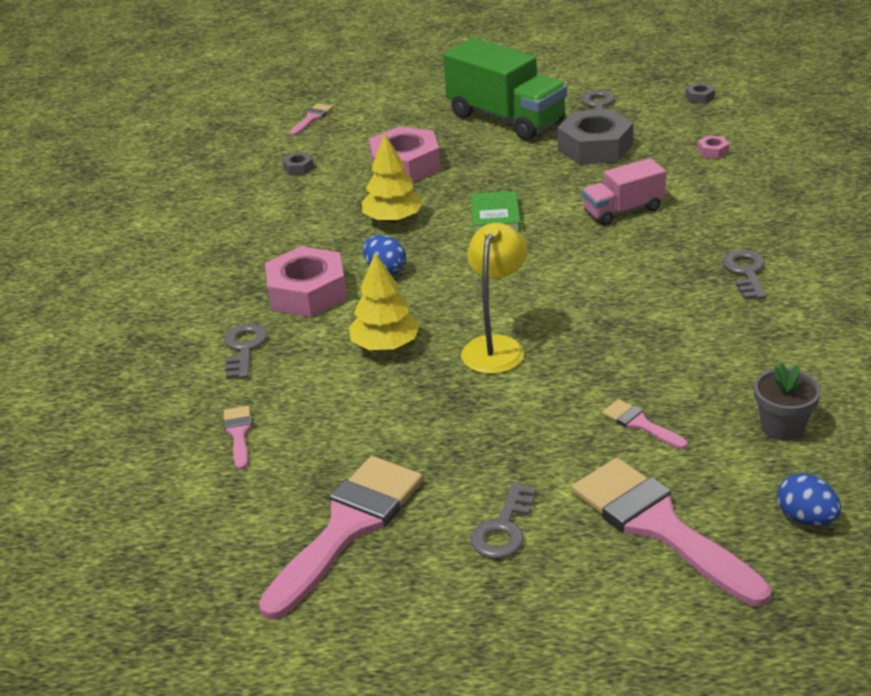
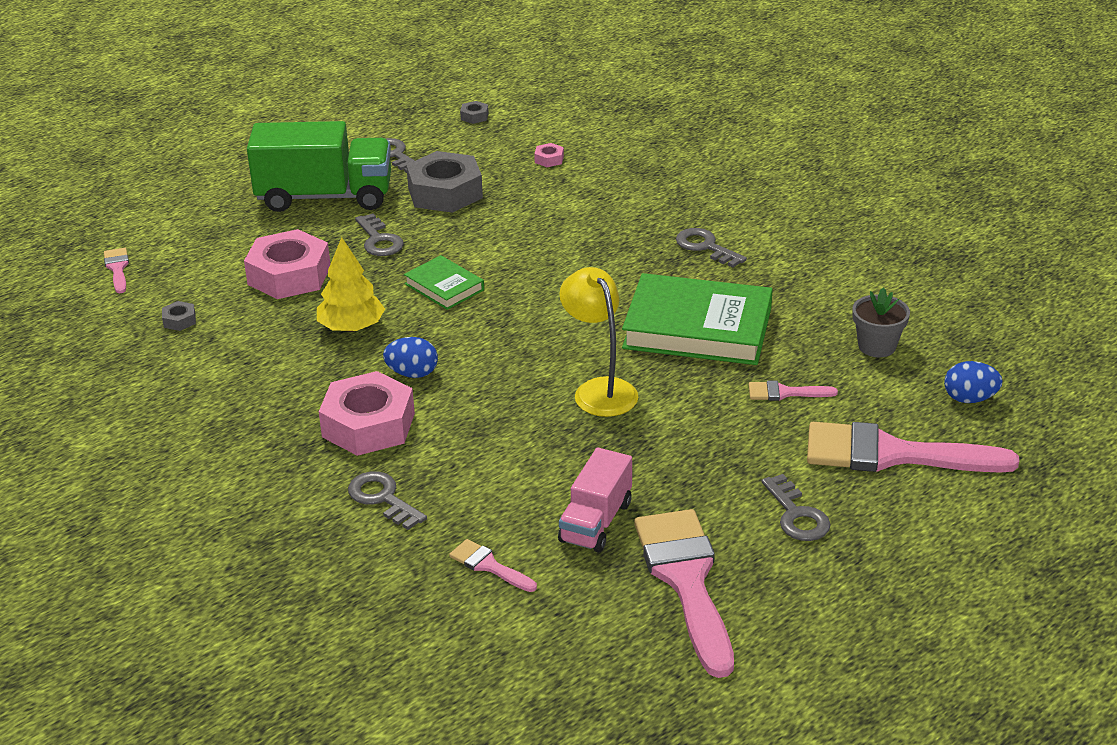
camera: 45 degrees left, 0 degrees up
(385, 345) = (507, 433): yellow tree -> none
(499, 164) = (379, 240): none -> grey key
(623, 210) = (545, 237): pink truck -> pink truck (596, 522)
(643, 335) = (697, 328): none -> green book

